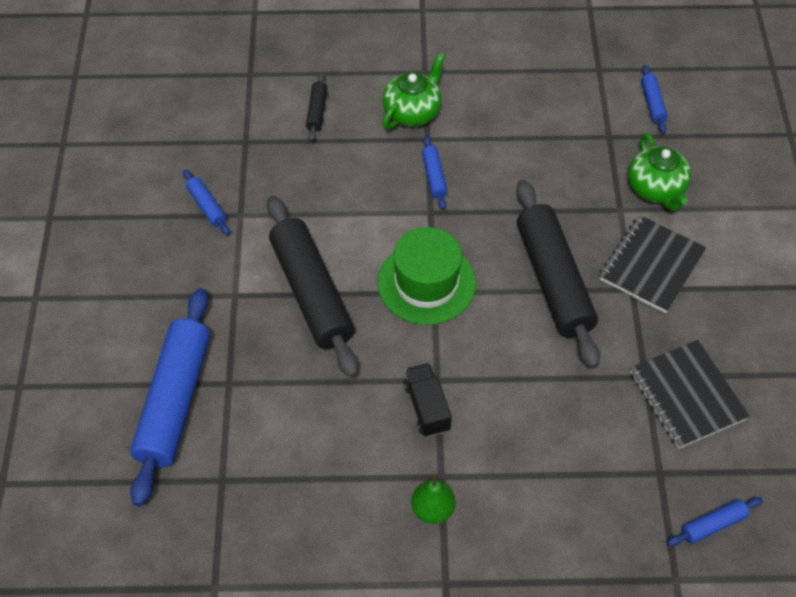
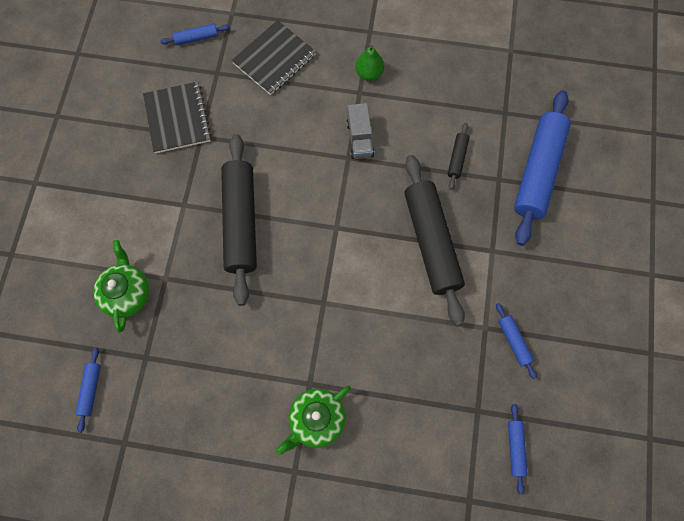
camera: 170 degrees left, 15 degrees up
(317, 111) = (407, 437): black rolling pin -> black rolling pin (457, 158)
(426, 283) = (340, 236): green hat -> none
(426, 407) = (359, 139): black truck -> grey truck
(434, 176) = (312, 339): blue rolling pin -> blue rolling pin (515, 448)
(651, 265) = (161, 222): black notebook -> black notebook (274, 59)

